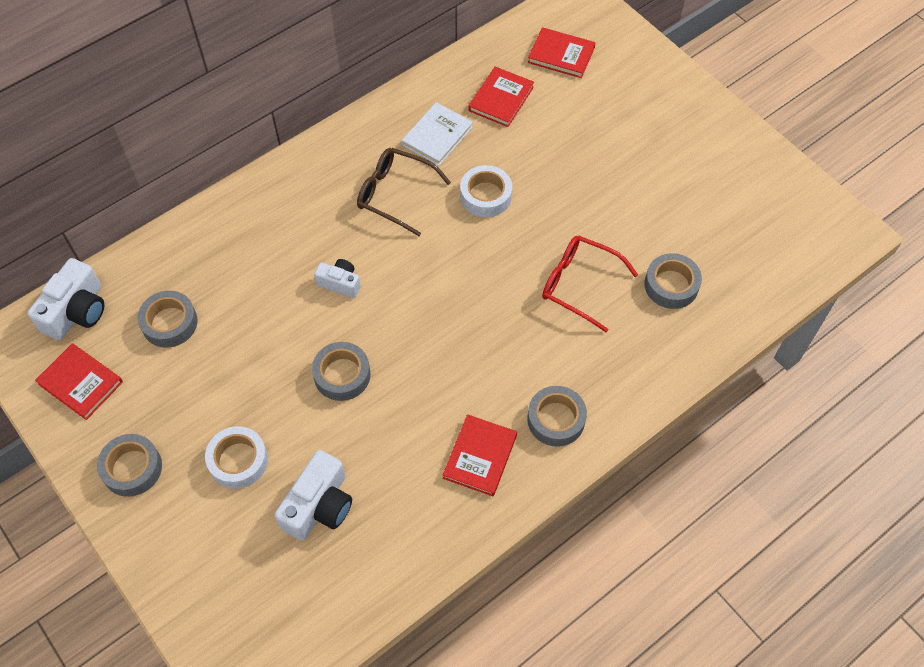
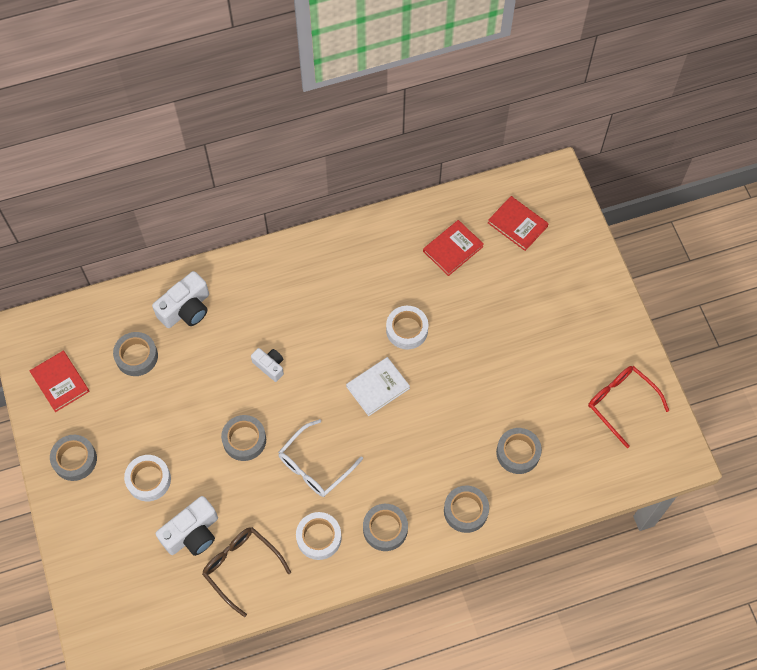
camera: 20 degrees right, 5 degrees up
(77, 311) = (74, 325): white camera -> white camera (186, 309)
(394, 194) = (338, 305): brown glasses -> brown glasses (241, 567)
(437, 136) = (390, 266): white book -> white book (378, 387)
(440, 376) = (314, 466): none -> white glasses
(480, 456) = (319, 537): red book -> white tape
(579, 284) = (447, 428): red glasses -> red glasses (620, 403)
(641, 367) = (465, 511): none -> grey tape

